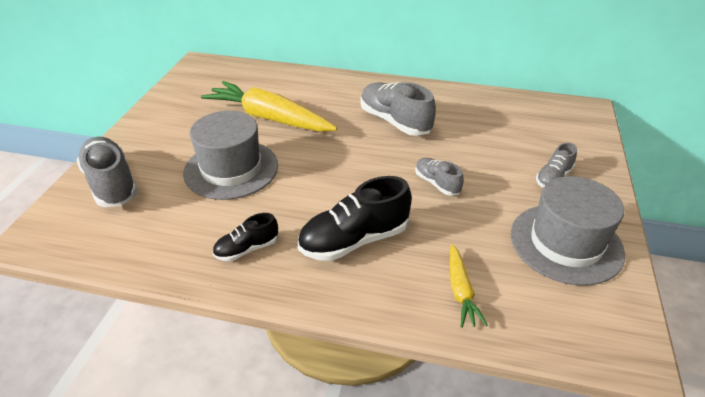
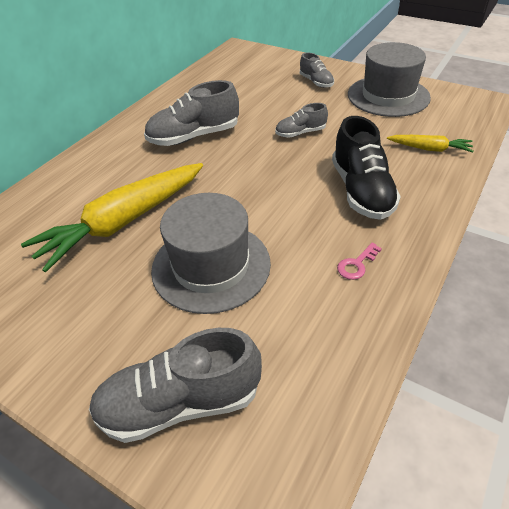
camera: 70 degrees left, 5 degrees up
(247, 249) = (356, 264): black shoe -> pink key

